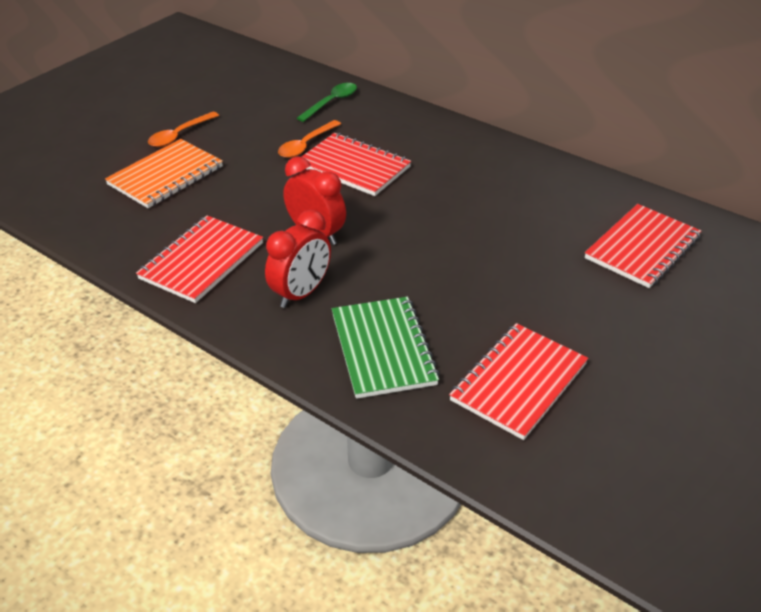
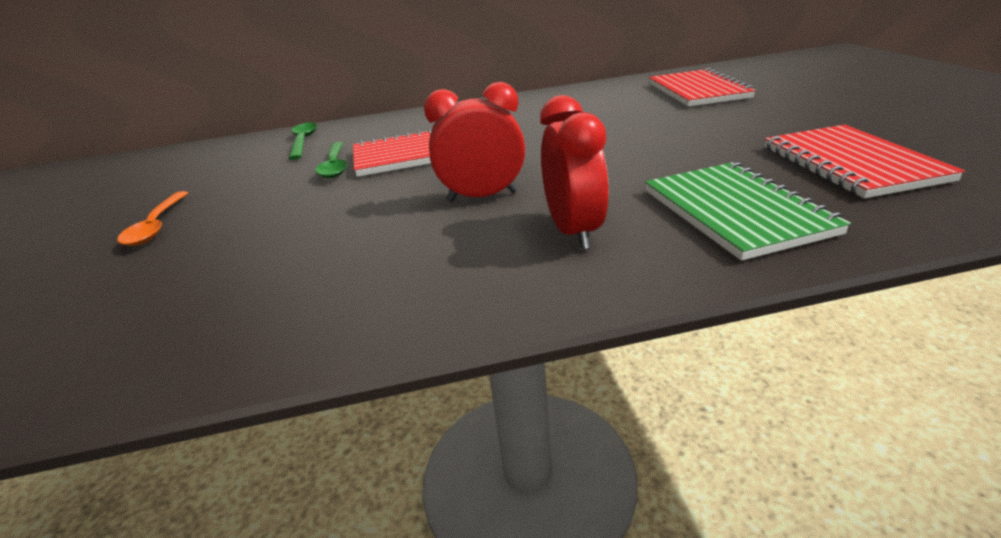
camera: 45 degrees left, 10 degrees down
(166, 176) = (200, 257): orange notebook -> none
(202, 261) = (408, 281): red notebook -> none
(306, 145) = (335, 166): orange spoon -> green spoon
(383, 349) = (735, 211): green notebook -> green notebook turned 45 degrees clockwise

